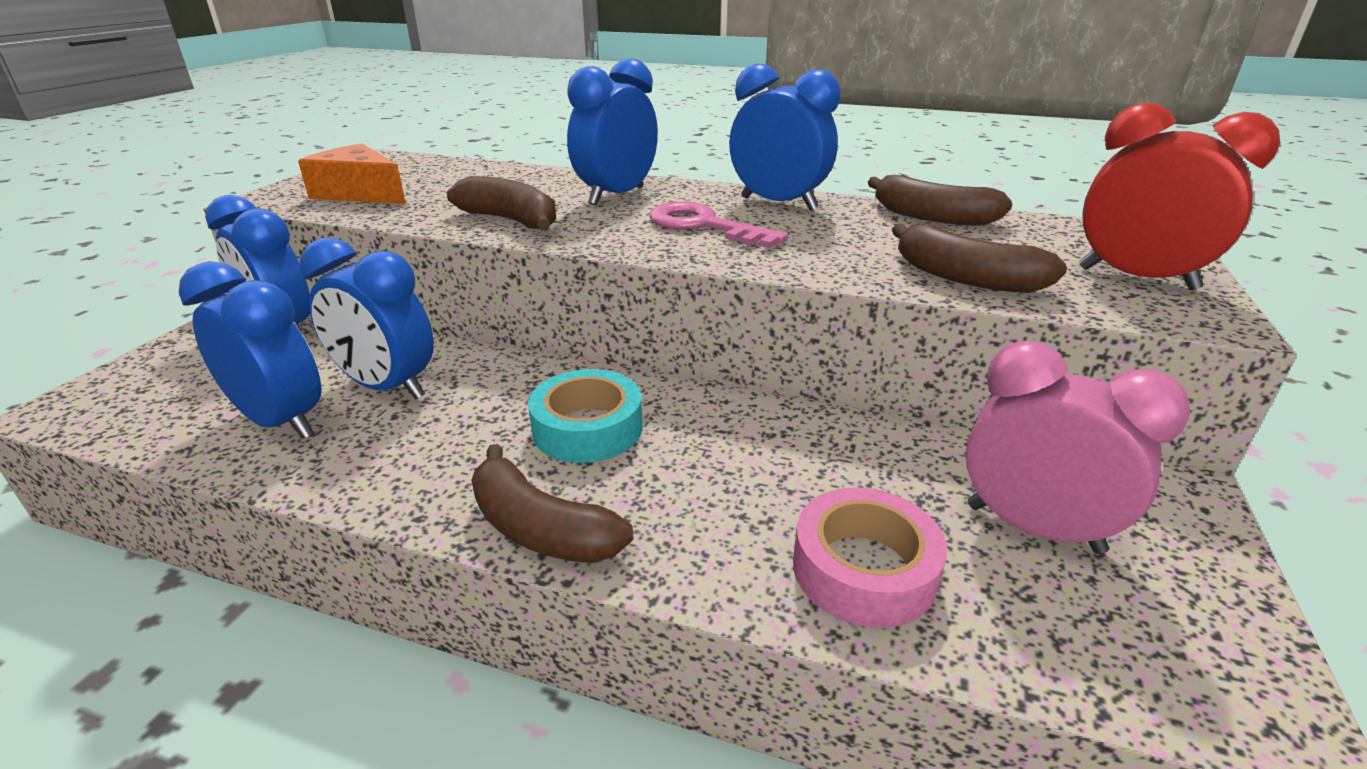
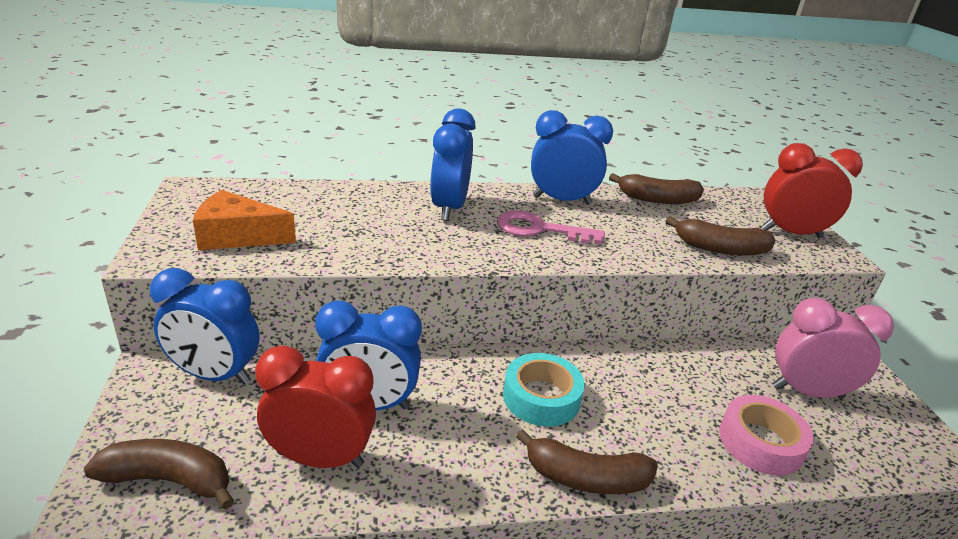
camera: 30 degrees left, 0 degrees up
(281, 422) = (320, 458): blue clock -> red clock
(510, 220) = (404, 247): brown banana -> brown banana (169, 480)

